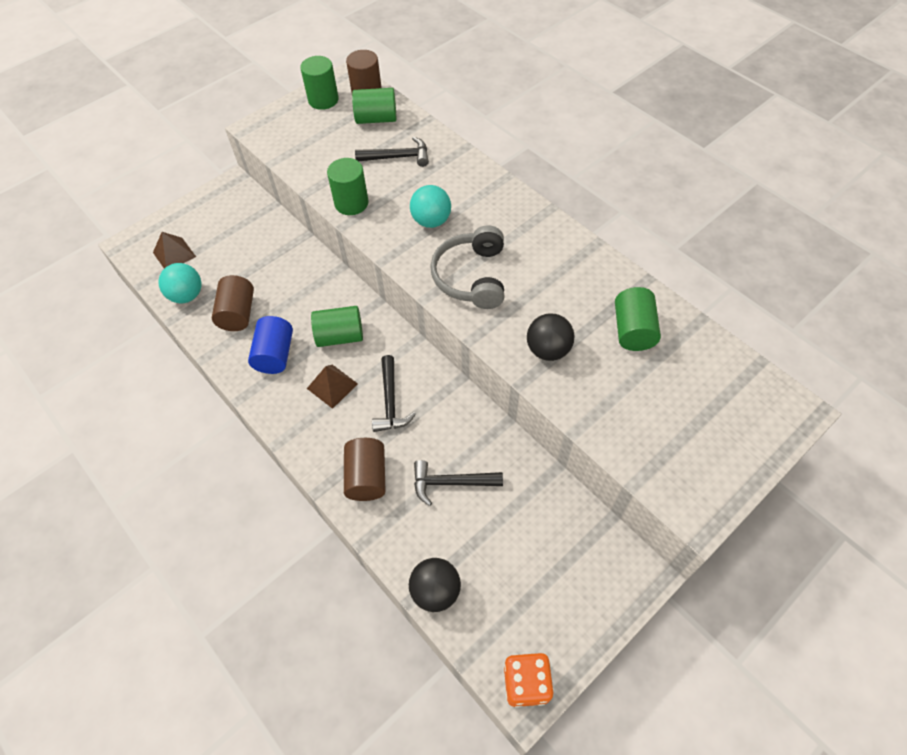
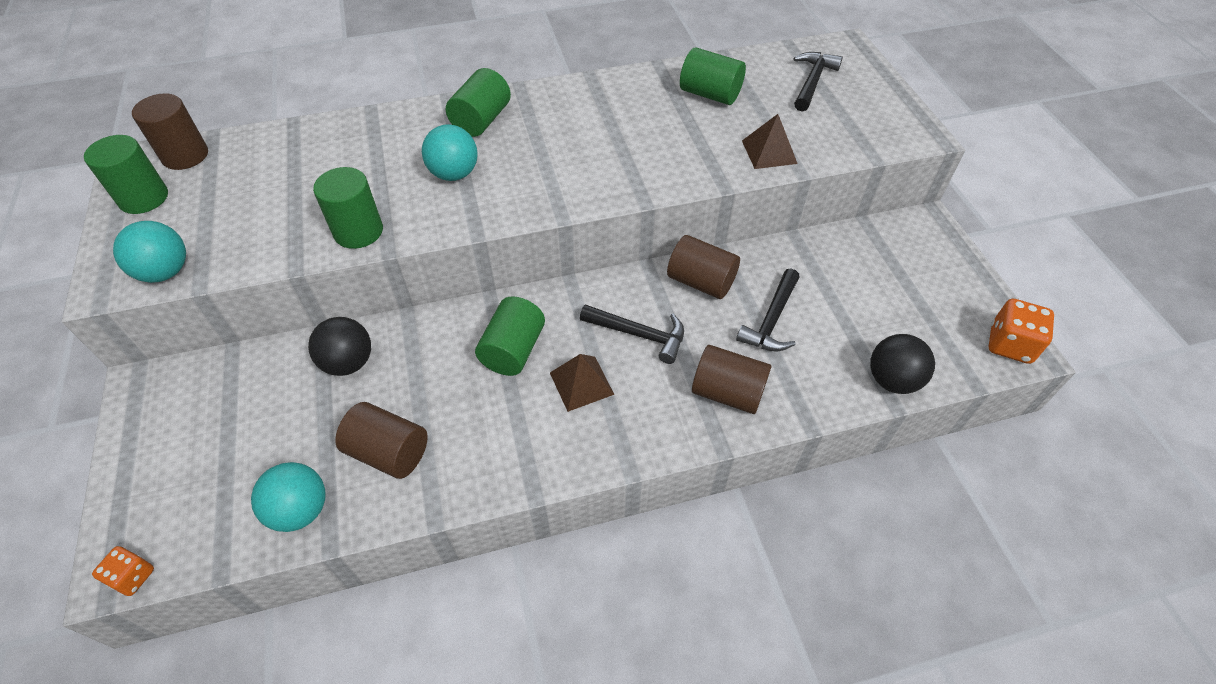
camera: 65 degrees left, 5 degrees down
(128, 253) = (133, 577): none -> orange dice
(174, 254) = (203, 505): brown pyramid -> brown pyramid (769, 152)
(275, 143) = (165, 272): none -> turquoise ball
(275, 354) = (491, 429): blue cylinder -> none
(376, 119) = (240, 162): green cylinder -> green cylinder (481, 120)
(398, 157) = (326, 166): black hammer -> black hammer (812, 81)
(463, 420) = (701, 282): none -> brown cylinder
(472, 277) = (562, 172): grey headphones -> none
(548, 350) = (696, 154): black ball -> black ball (348, 363)

